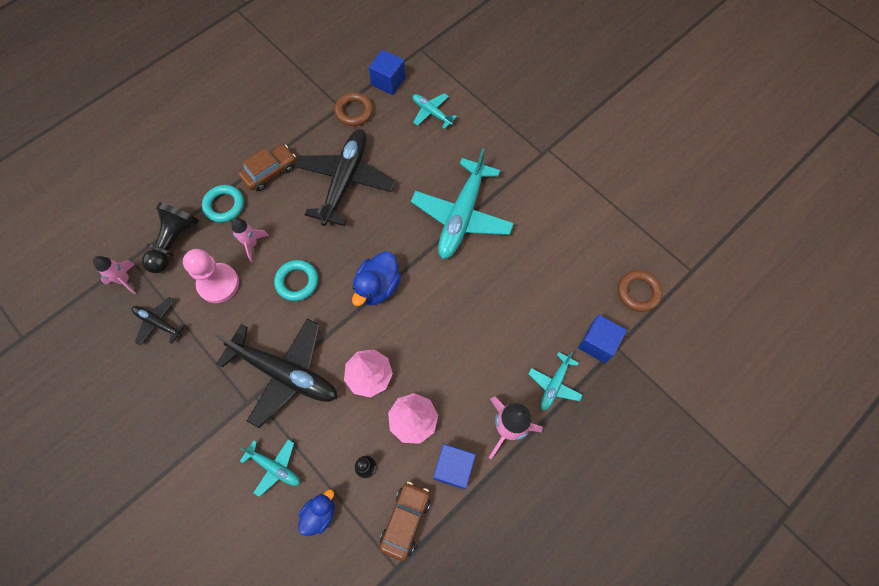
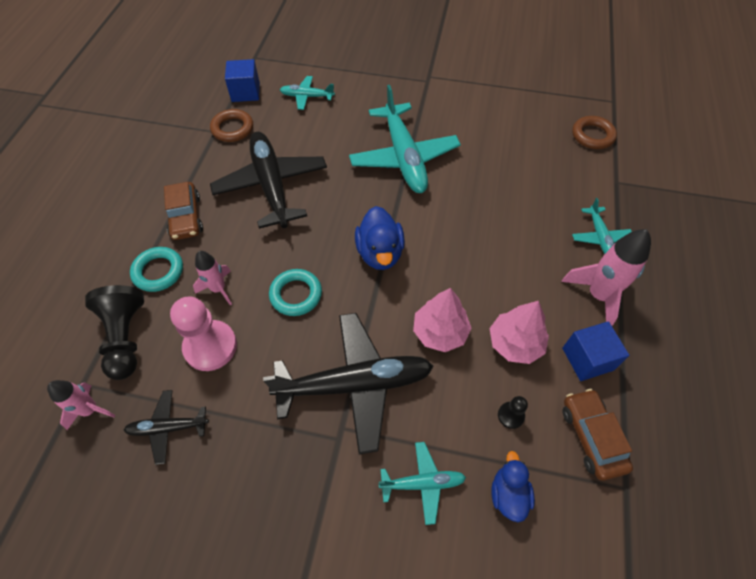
camera: 35 degrees left, 10 degrees down
(270, 172) = (186, 217): brown car -> brown car turned 150 degrees clockwise
(597, 343) = (600, 187): blue cube -> none

